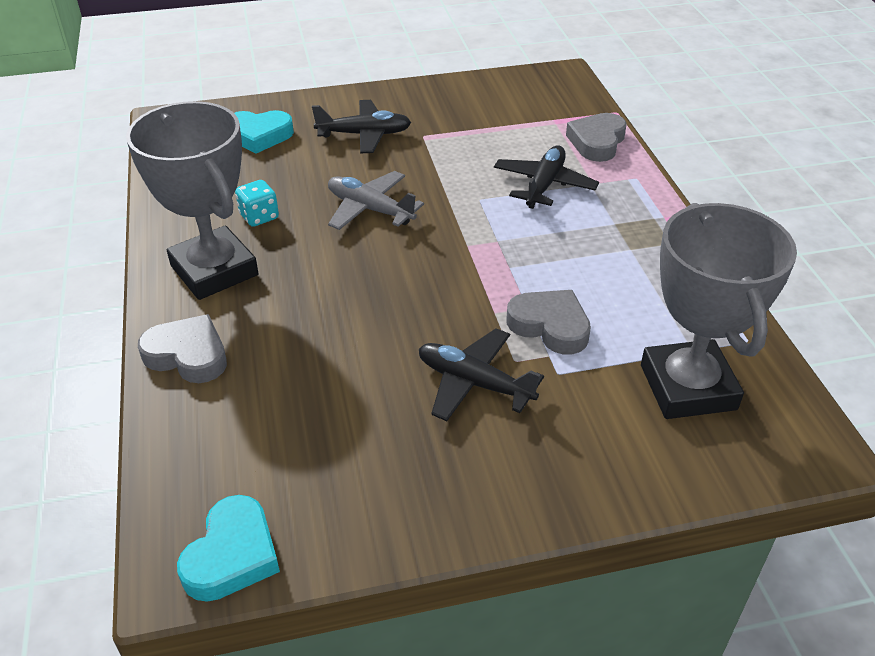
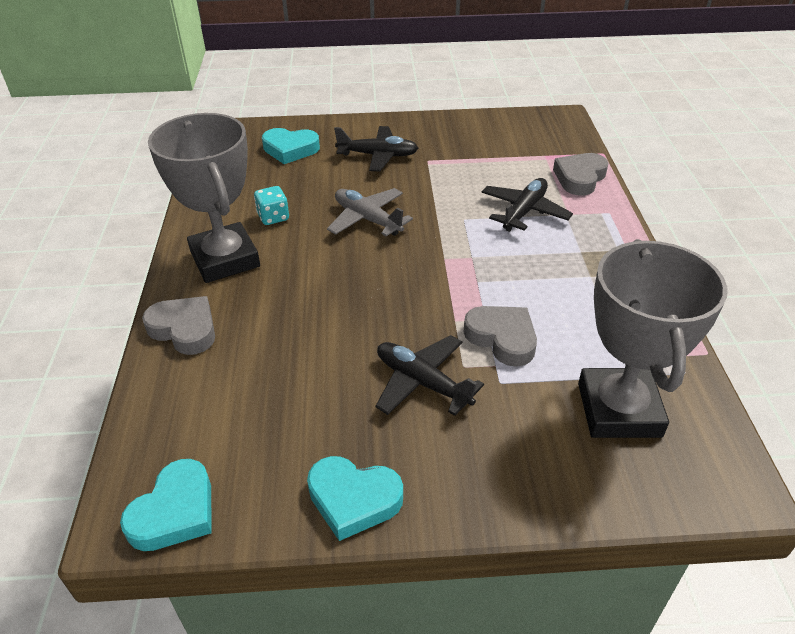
camera: 10 degrees right, 0 degrees up
(428, 515) = (353, 499): none -> turquoise heart

